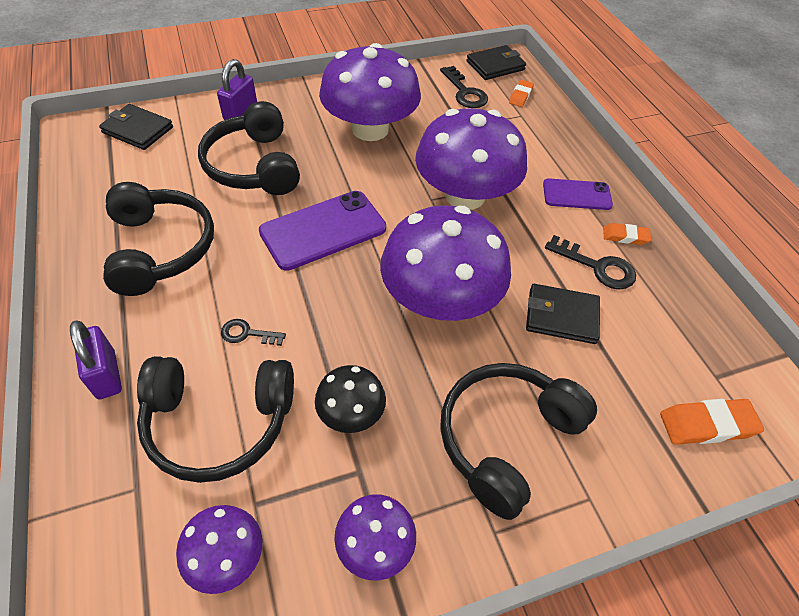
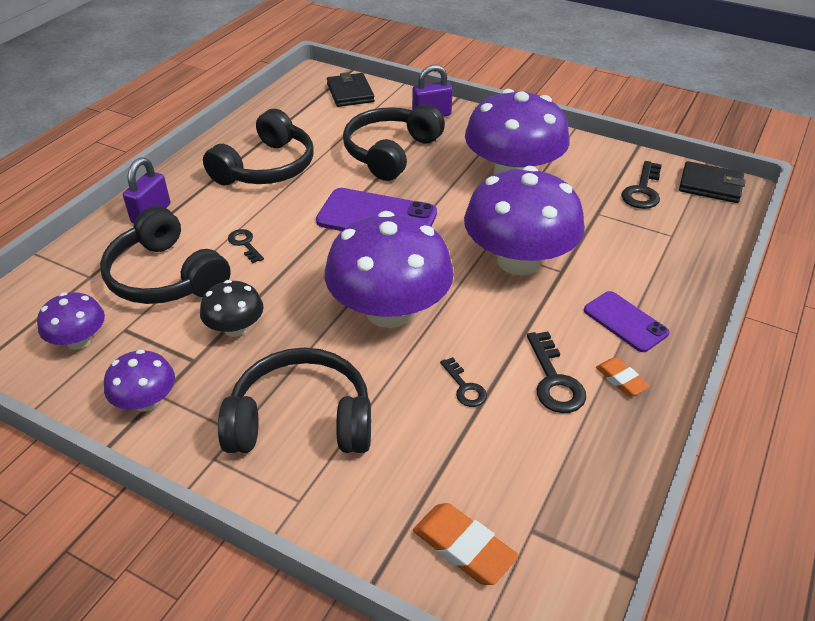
camera: 50 degrees right, 10 degrees down
(520, 96) = (697, 221): orange eraser -> none
(561, 316) = (465, 387): black wallet -> black key

